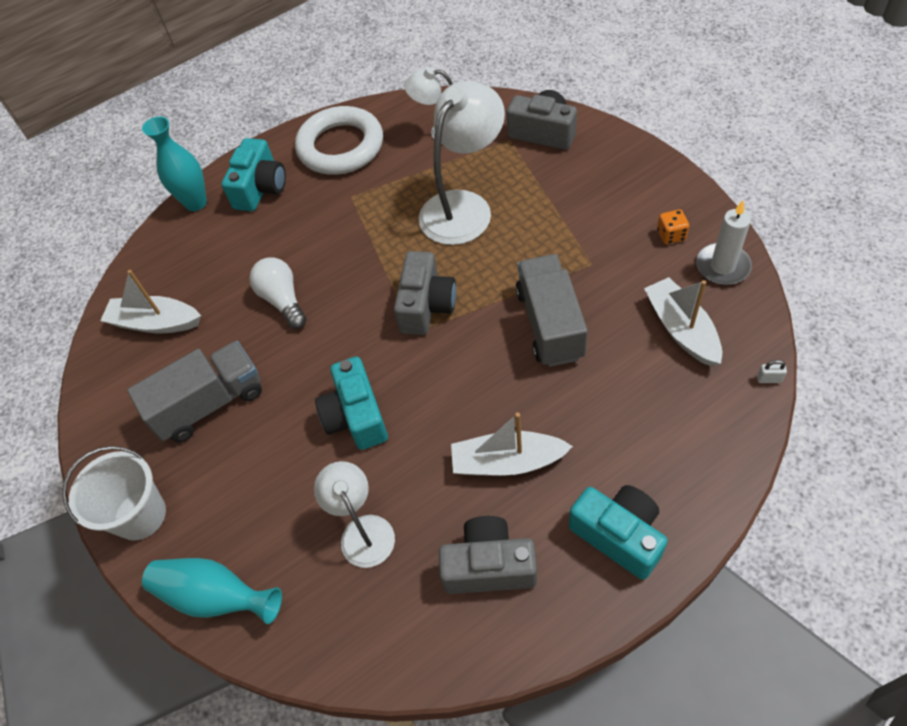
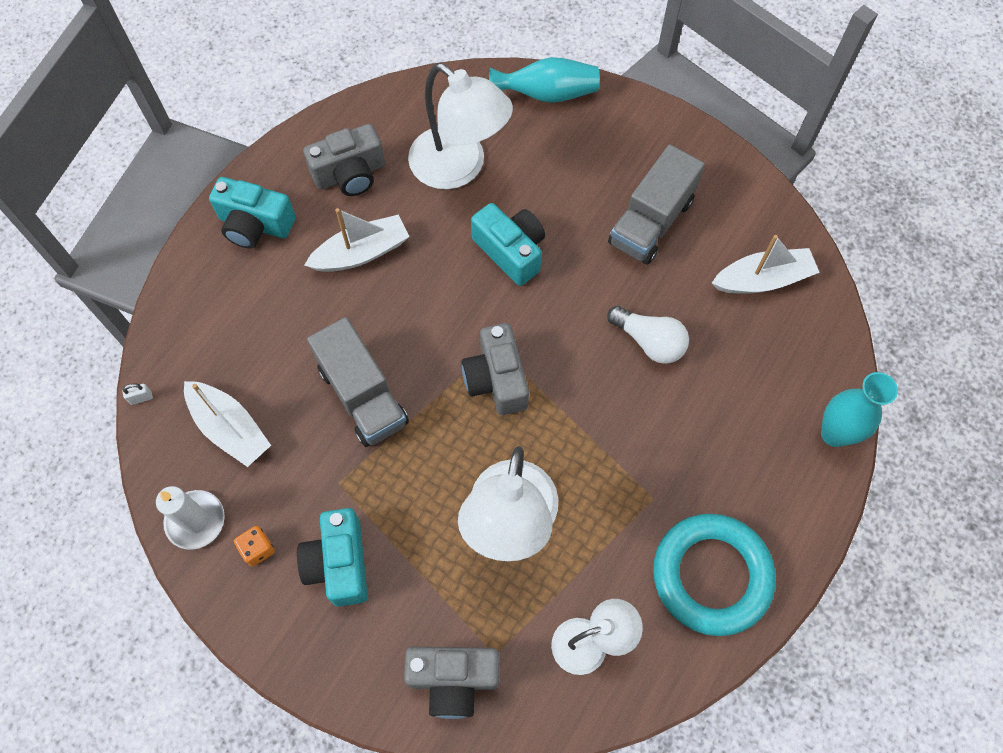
camera: 150 degrees right, 10 degrees up
(140, 515) = (645, 124): white bucket -> none
(260, 188) = (771, 478): turquoise camera -> turquoise camera (339, 563)
(341, 146) = (711, 575): white ring -> turquoise ring
(363, 530) = (459, 168): white lamp -> white lamp, size x1.69

